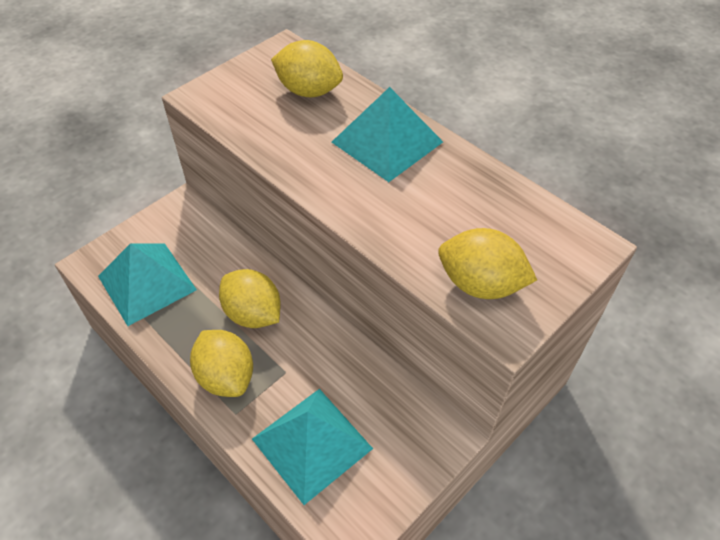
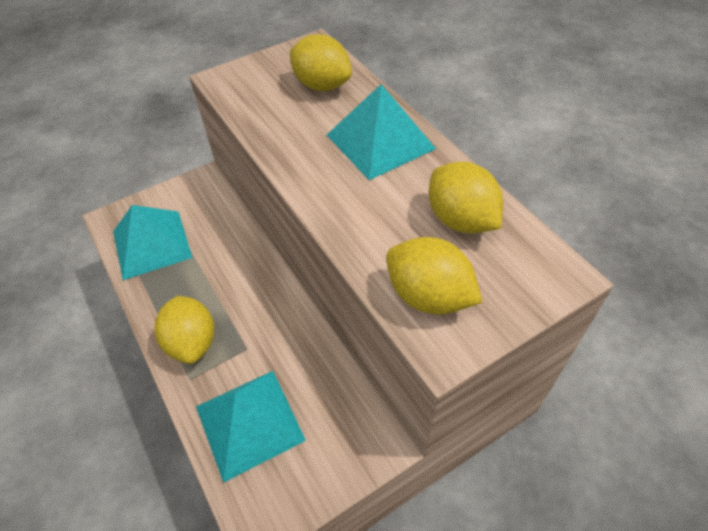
camera: 15 degrees right, 0 degrees up
(253, 314) = (234, 288): yellow lemon -> yellow lemon (461, 220)

